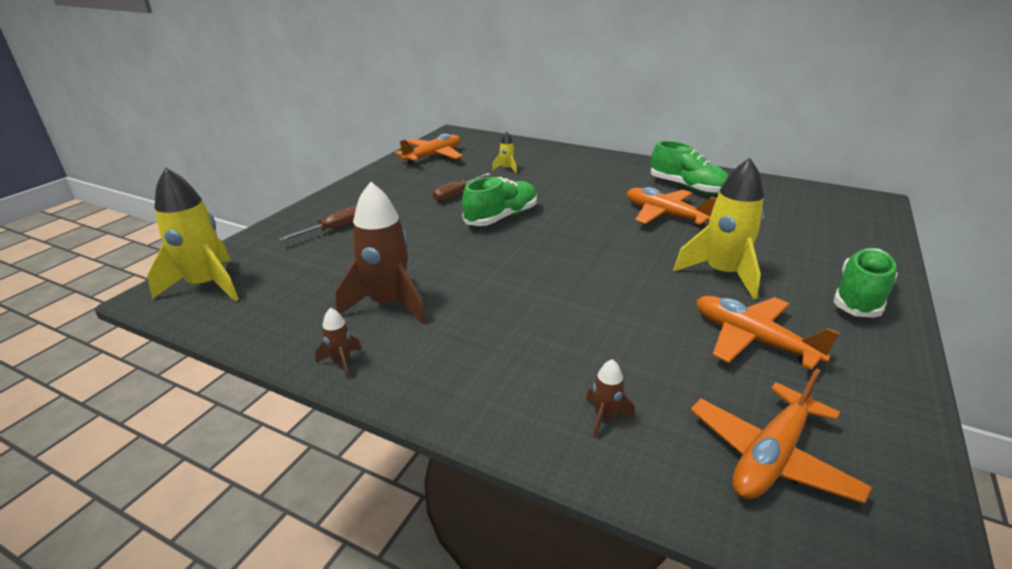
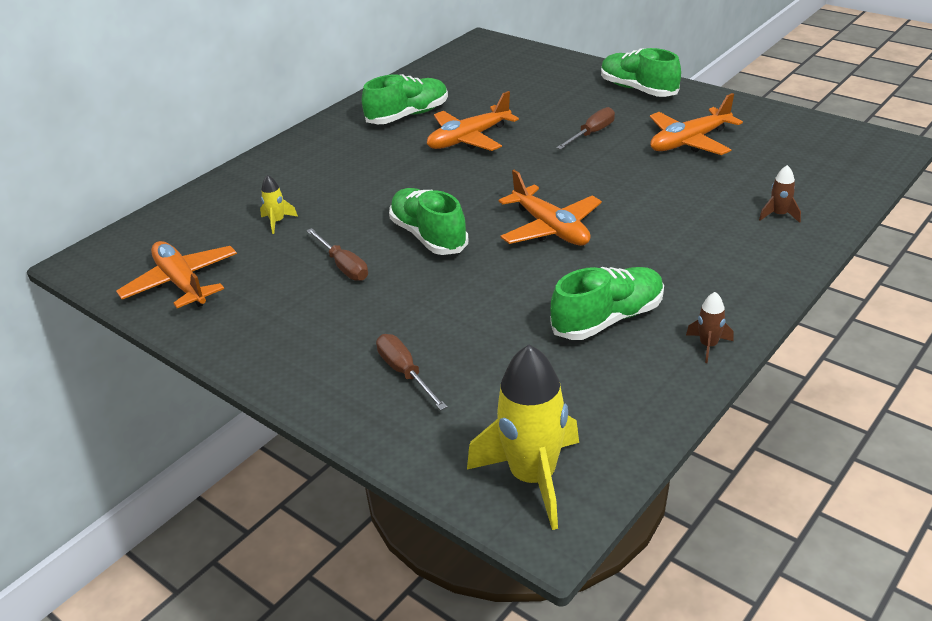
camera: 75 degrees left, 5 degrees up
(388, 304) = (608, 319): brown rocket -> green shoe
(722, 274) = (592, 133): yellow rocket -> brown screwdriver
(771, 456) = (811, 162): orange plane -> orange plane (551, 228)

